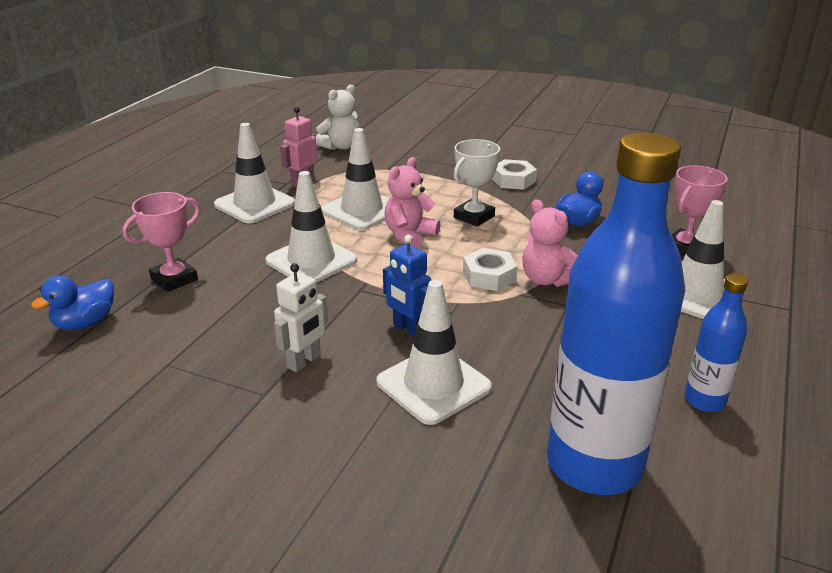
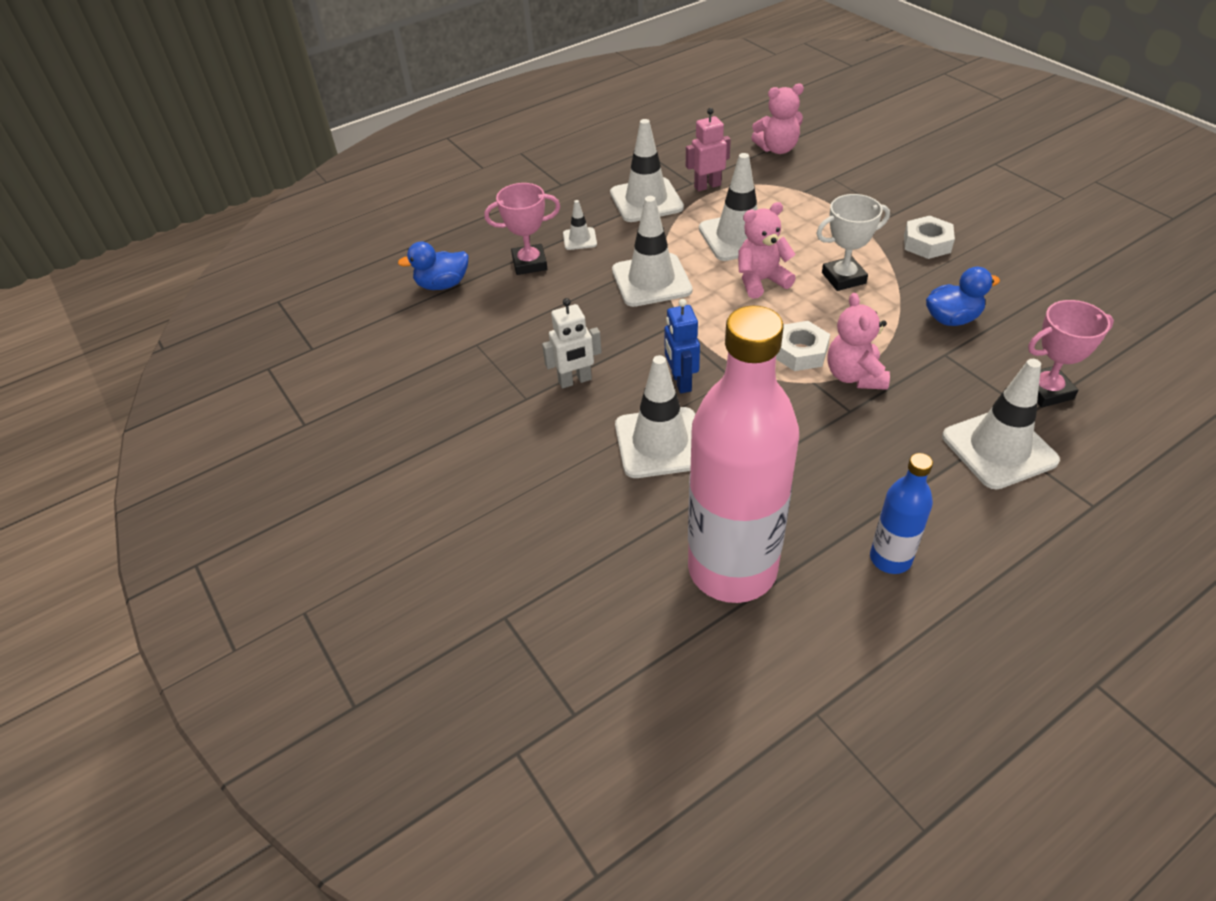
camera: 35 degrees right, 15 degrees up
(212, 247) = (579, 239): none -> white traffic cone
(340, 146) = (777, 149): white teddy bear -> pink teddy bear
(594, 464) = (732, 569): blue bottle -> pink bottle

